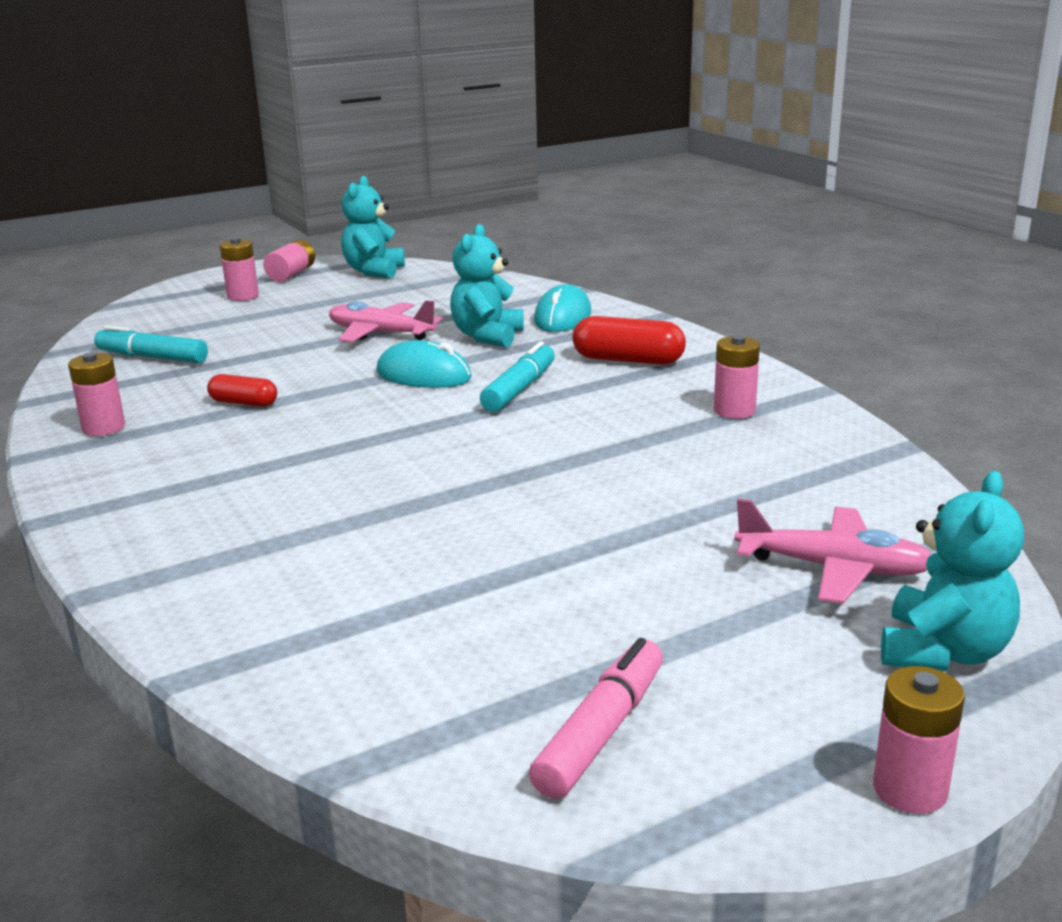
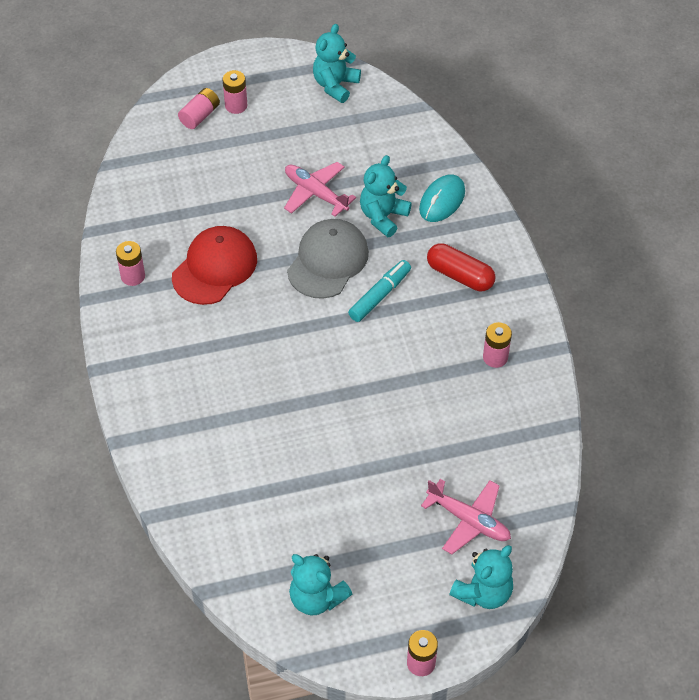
camera: 15 degrees right, 30 degrees up
(152, 357) = (167, 189): turquoise marker -> none
(244, 403) = (215, 267): red capsule -> red cap
(291, 274) = (276, 74): pink battery -> pink battery (200, 116)
(423, 375) = (328, 261): turquoise mouse -> grey cap
(601, 731) = (316, 598): pink marker -> turquoise teddy bear

